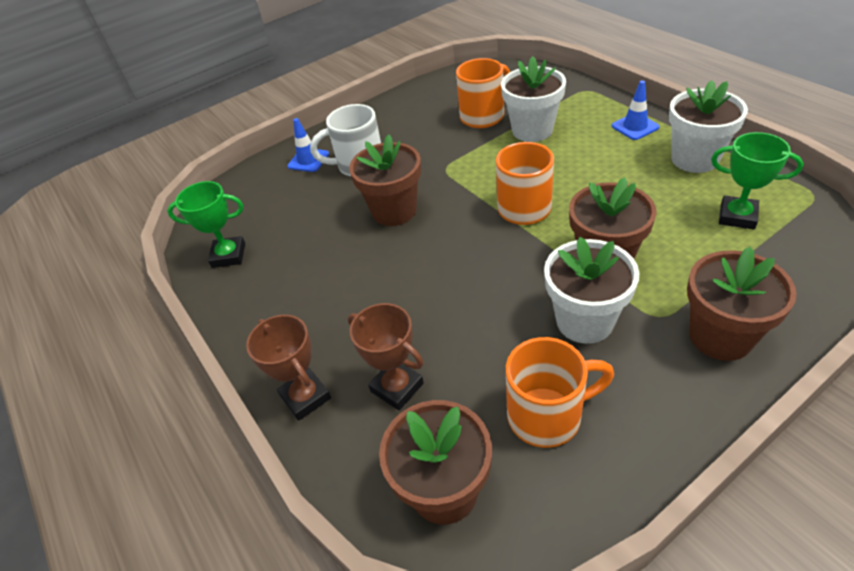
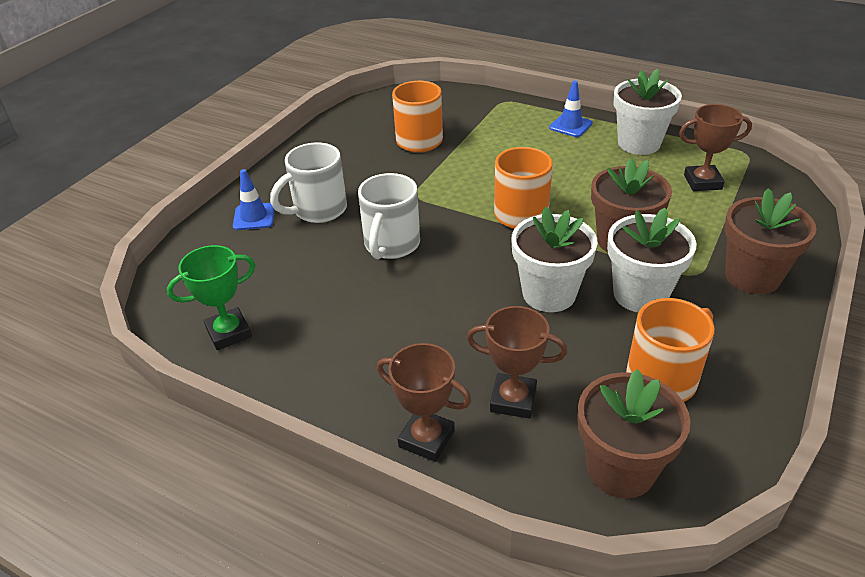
camera: 30 degrees left, 5 degrees down
(394, 211) = (391, 245): brown flower pot -> white mug
(532, 130) = (478, 145): white flower pot -> white flower pot (549, 294)
(737, 216) = (702, 182): green trophy -> brown trophy

